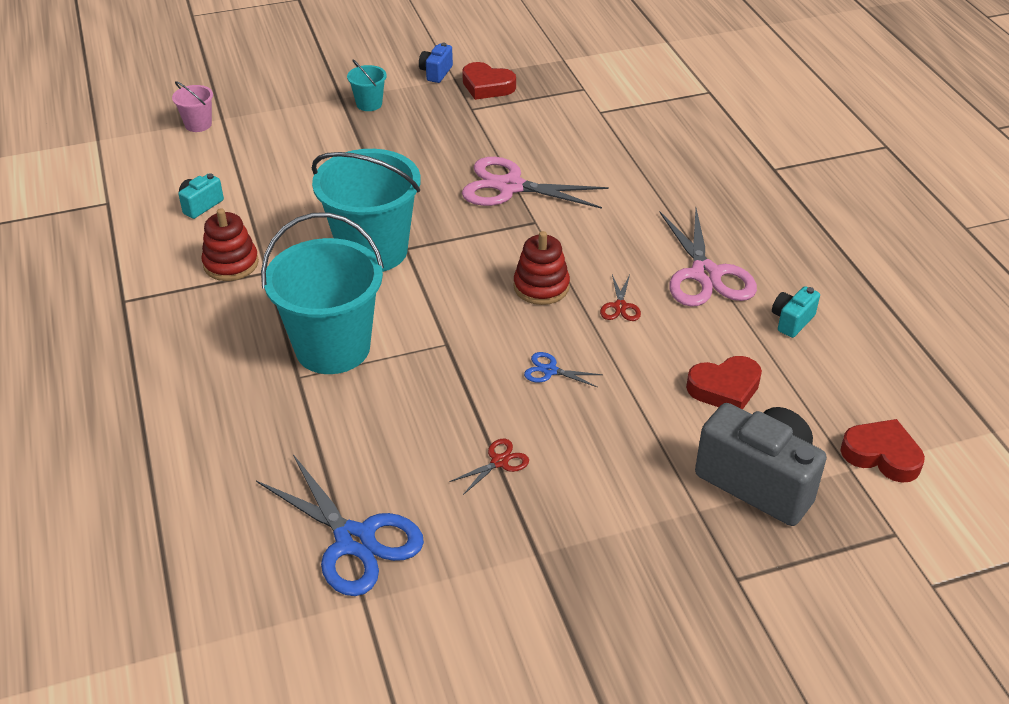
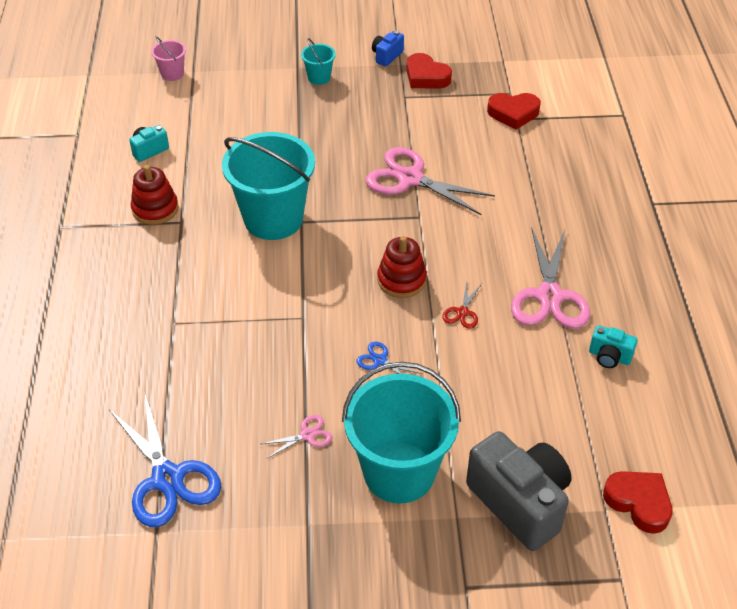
camera: 15 degrees right, 5 degrees up
(332, 348) = (209, 302): turquoise bucket -> turquoise bucket (399, 472)
(499, 462) = (307, 435): red scissors -> pink scissors
(725, 388) = (524, 409): red heart -> red heart (513, 113)
(792, 321) = (609, 357): turquoise camera -> turquoise camera turned 120 degrees counterclockwise

